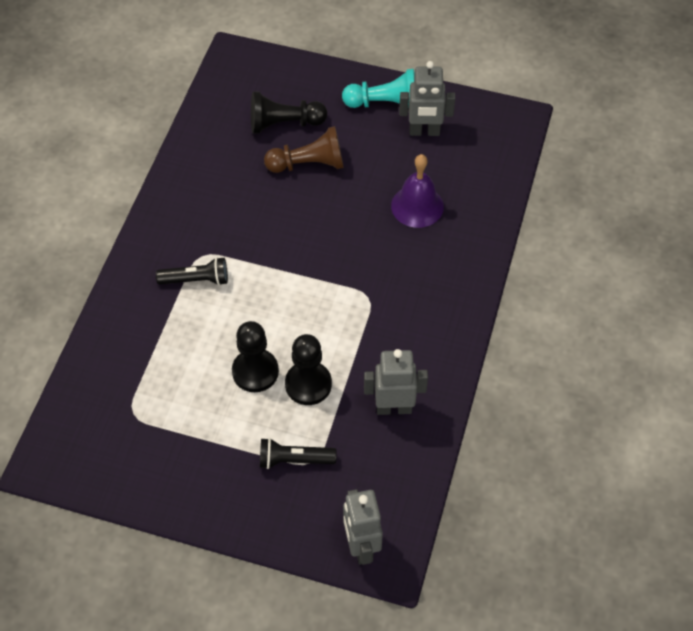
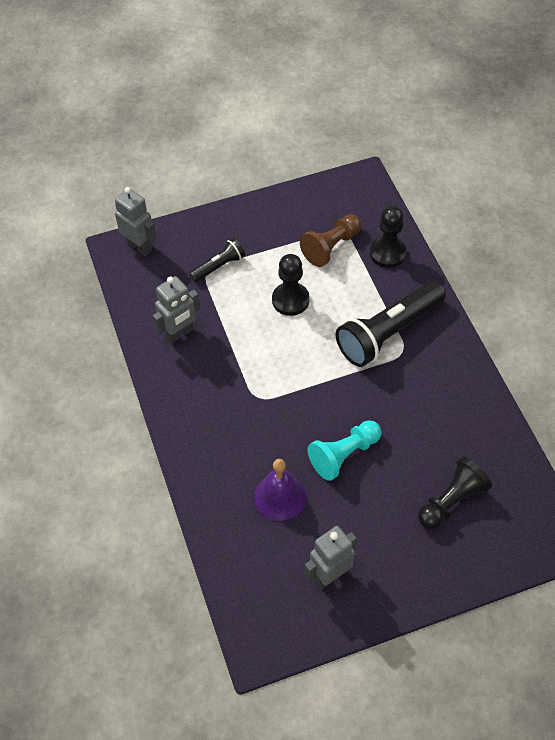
camera: 145 degrees right, 0 degrees up
(196, 280) = (388, 332): black flashlight -> black flashlight, size x1.99
(308, 164) = (397, 476): brown pawn -> brown pawn (331, 247)
(308, 384) = (249, 313): black pawn -> black pawn (387, 253)
(384, 103) = (388, 582): turquoise pawn -> turquoise pawn (344, 455)

